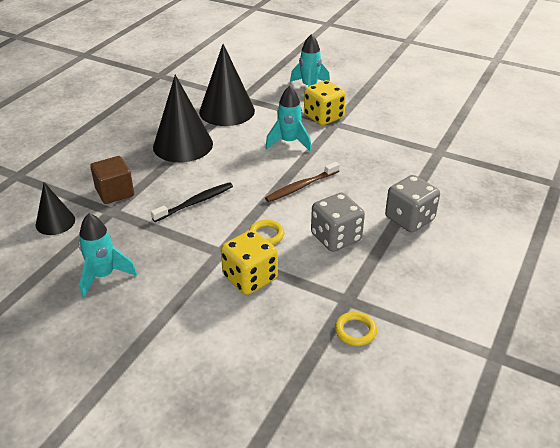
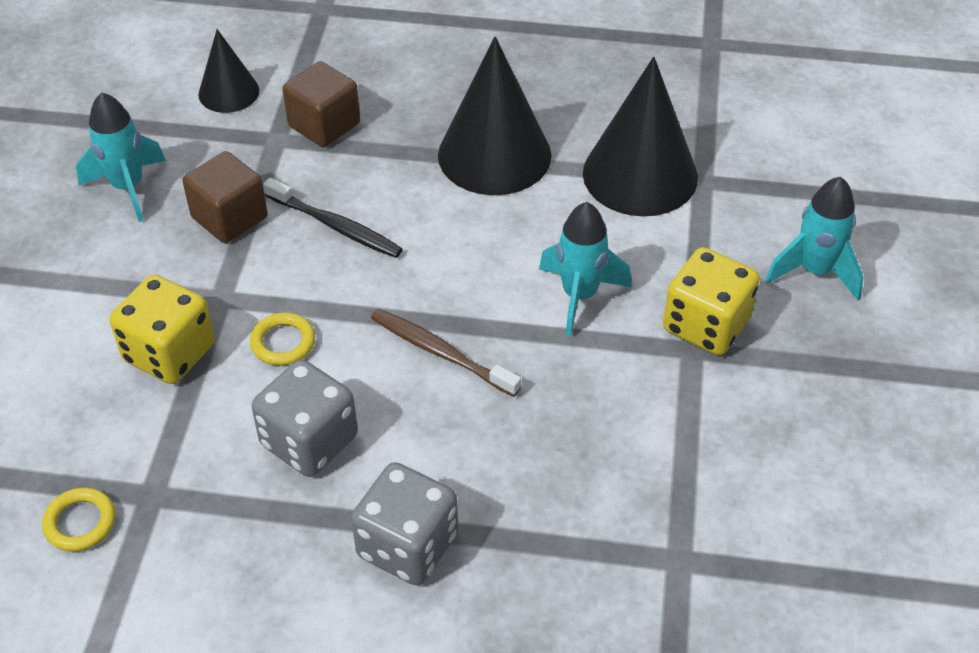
camera: 70 degrees right, 10 degrees up
(161, 239) = (229, 217): none -> brown cube

